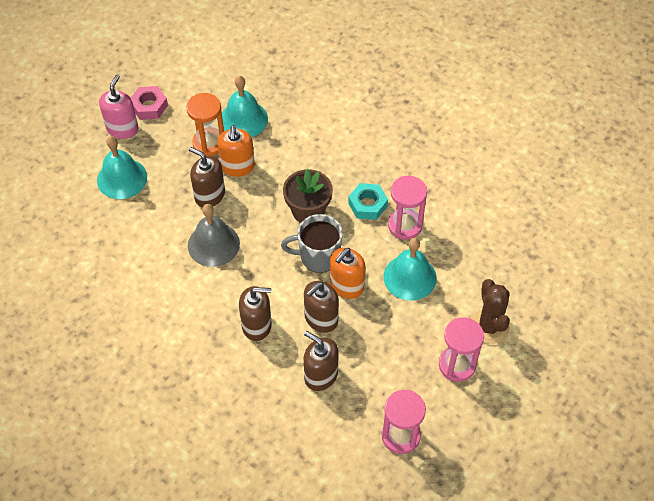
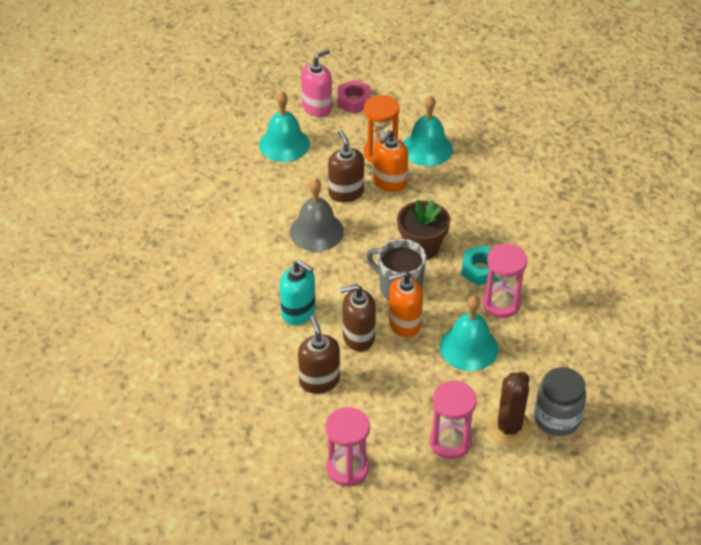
camera: 35 degrees right, 10 degrees down
(257, 325) = (298, 312): brown soap dispenser -> turquoise soap dispenser
(515, 297) = (557, 418): none -> grey jar

